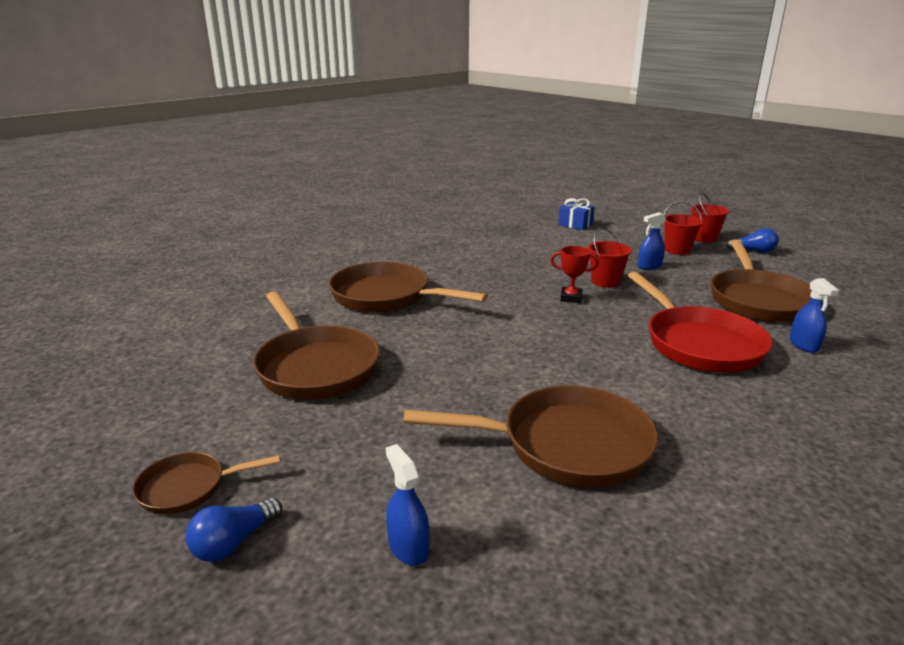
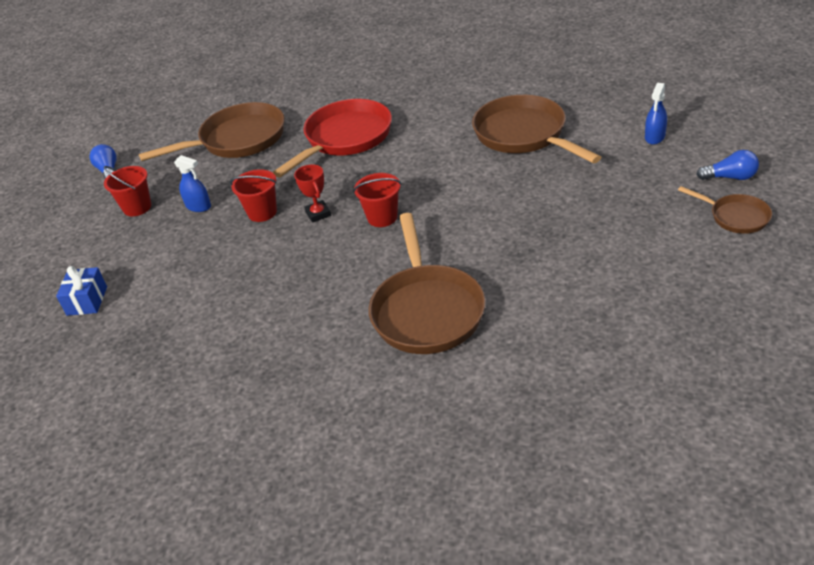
camera: 120 degrees left, 15 degrees up
(315, 367) = (580, 263): brown pan -> none
(704, 238) = (85, 205): red bucket -> red bucket (382, 217)
(804, 345) = (305, 108): blue spray bottle -> none

